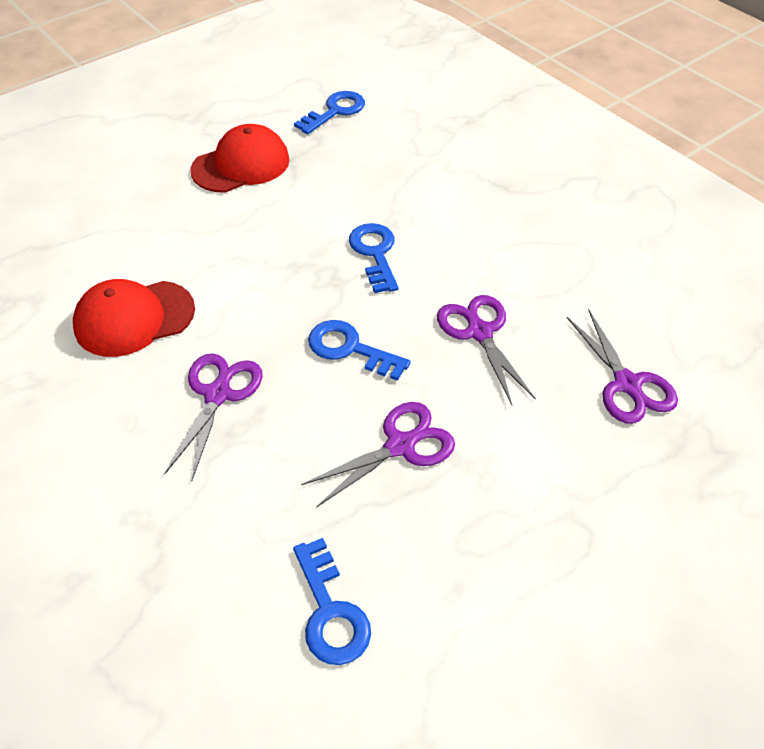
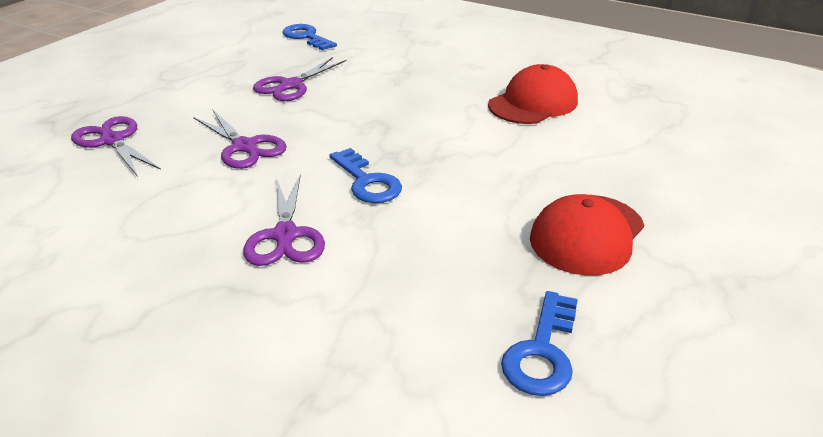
camera: 160 degrees right, 15 degrees down
(218, 395) = (431, 83): purple scissors -> purple scissors (285, 235)
(350, 349) = (352, 118): blue key -> none

